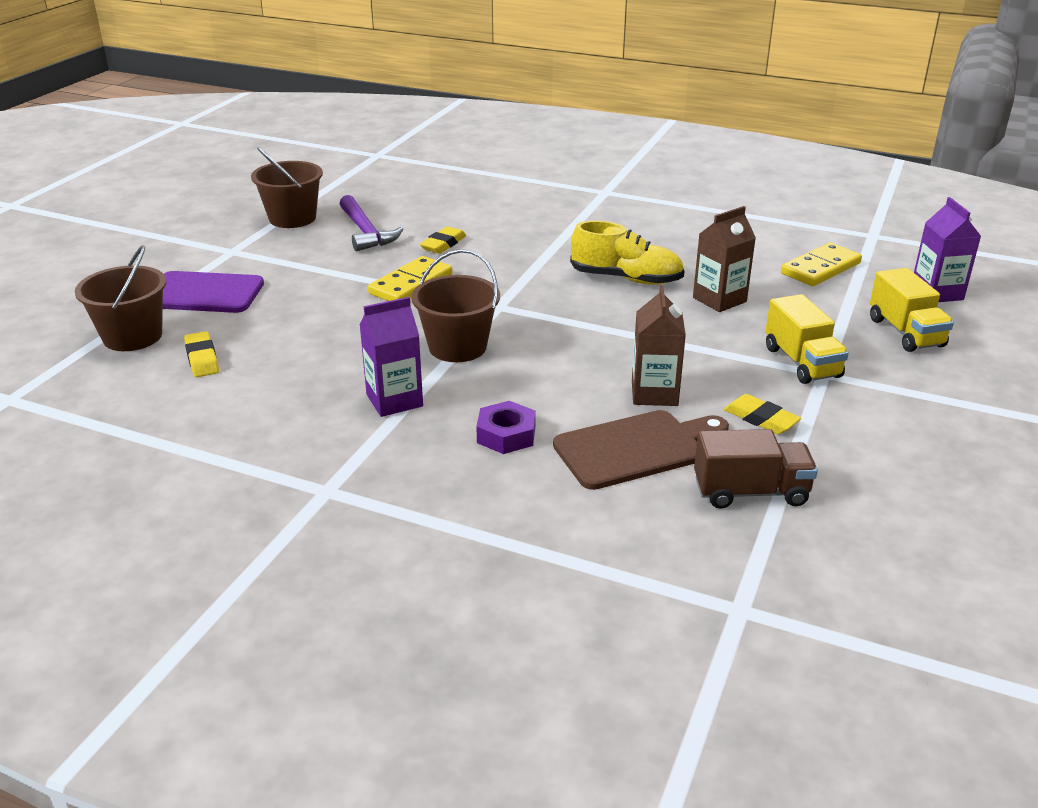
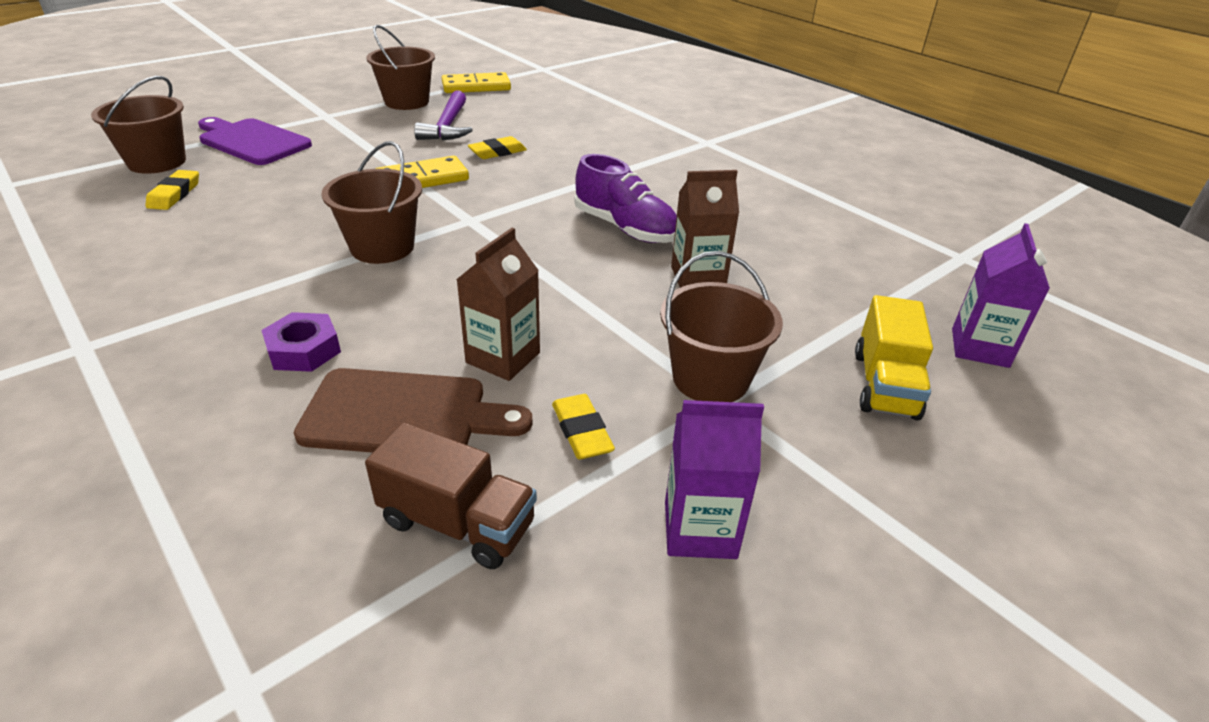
camera: 25 degrees right, 5 degrees up
(394, 400) = (259, 280): purple carton -> purple carton (700, 529)
(626, 279) = (625, 228): yellow shoe -> purple shoe
(801, 362) = (710, 378): yellow truck -> brown bucket
(820, 268) = (856, 277): yellow domino -> yellow domino (476, 87)

